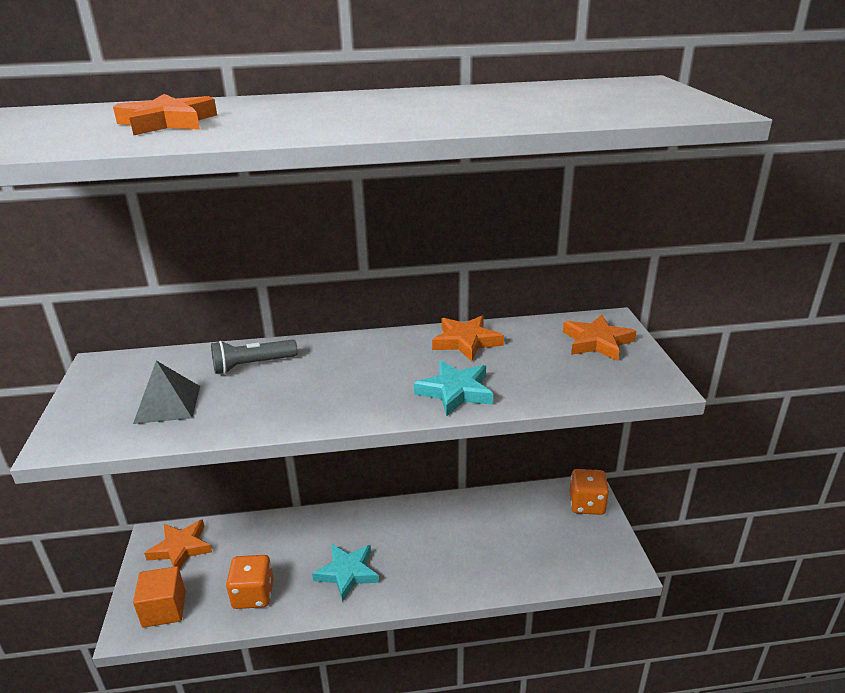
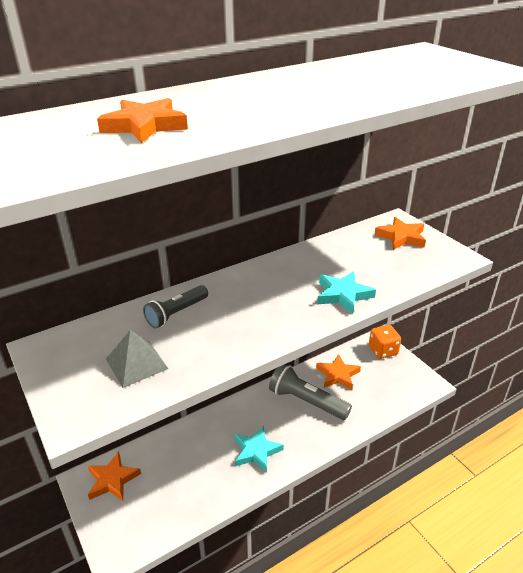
camera: 25 degrees left, 5 degrees up
(164, 609) = (133, 530): orange cube -> none
(253, 595) = (197, 492): orange dice -> none
(445, 535) = (306, 401): none -> grey flashlight
(466, 341) = (318, 256): orange star -> orange star (338, 375)

